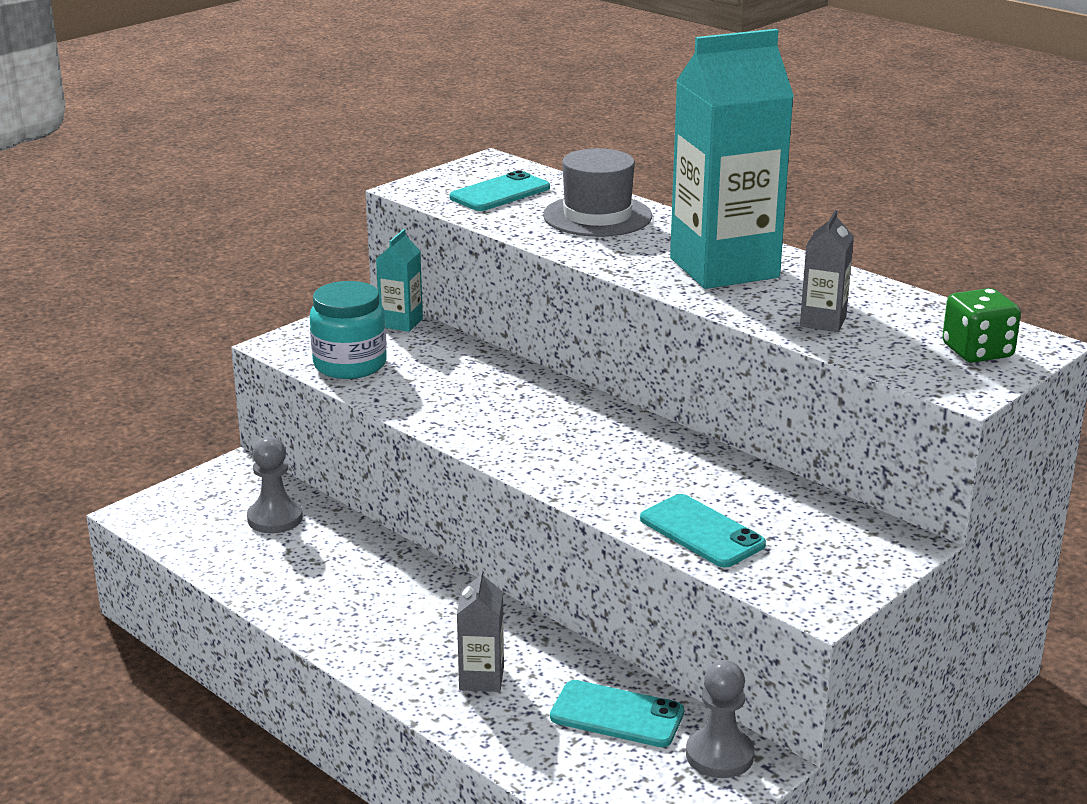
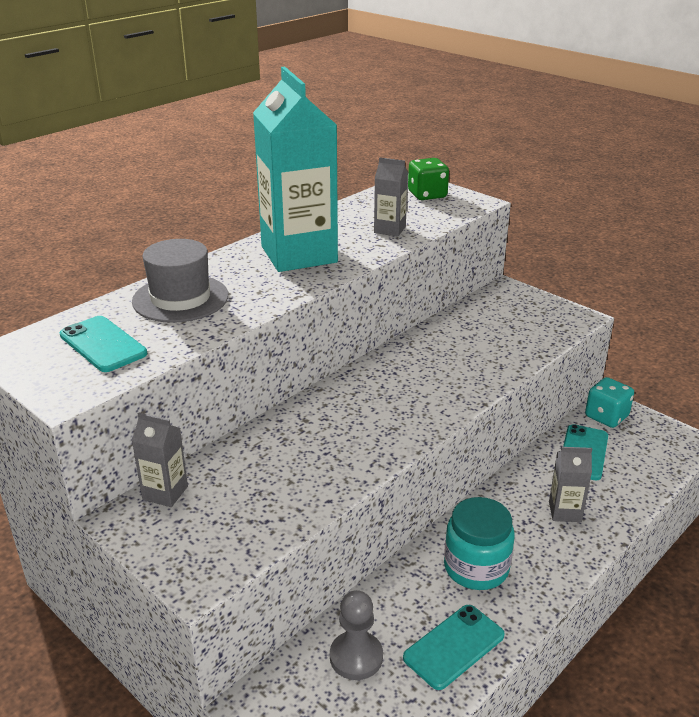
camera: 90 degrees left, 5 degrees up
(350, 364) = (255, 522): turquoise jar -> turquoise jar (476, 568)
(401, 323) = (165, 493): turquoise carton -> grey carton
(702, 532) = (513, 348): turquoise phone -> turquoise phone (454, 646)
(719, 755) = (606, 416): grey pawn -> turquoise dice

